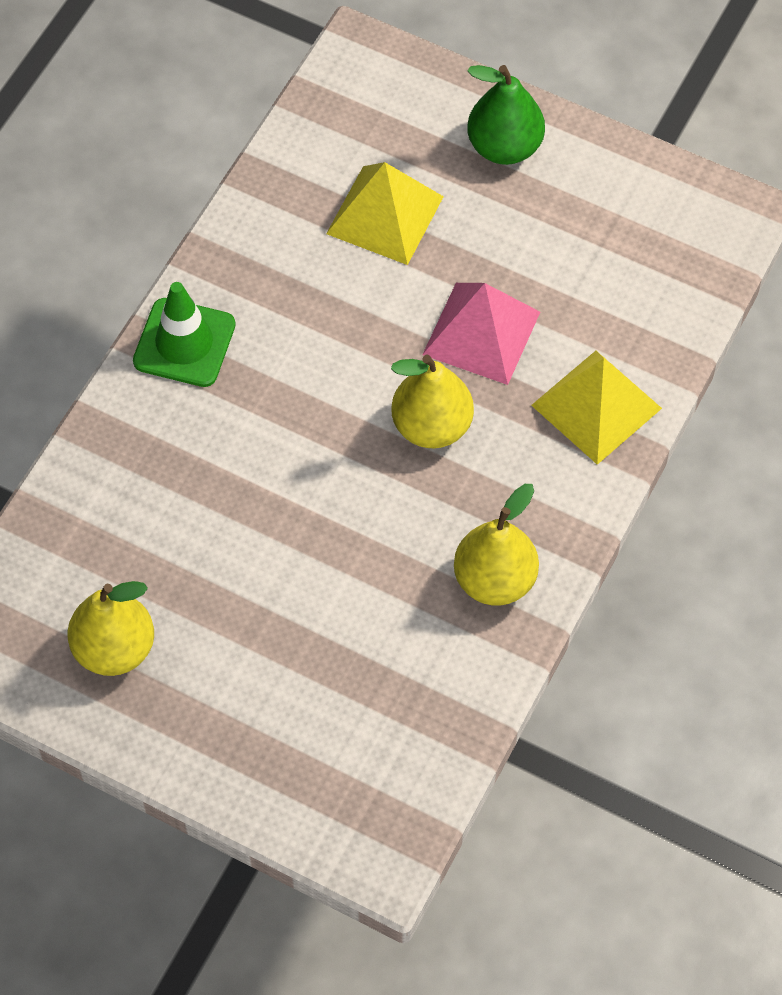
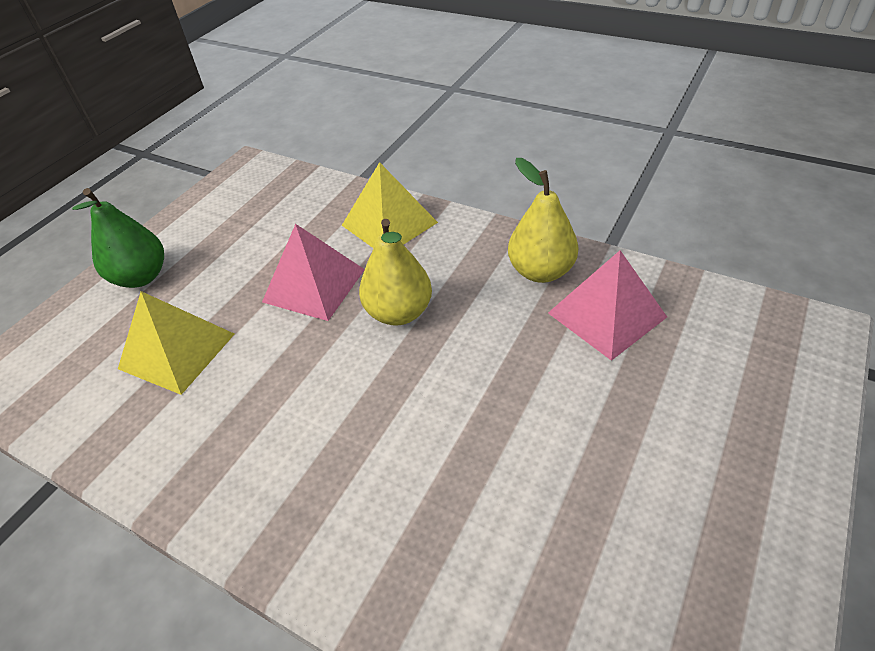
camera: 85 degrees left, 15 degrees down
(114, 649) = (677, 577): yellow pear -> none
(184, 343) = (277, 520): green traffic cone -> none
(417, 642) = (606, 314): none -> pink pyramid

